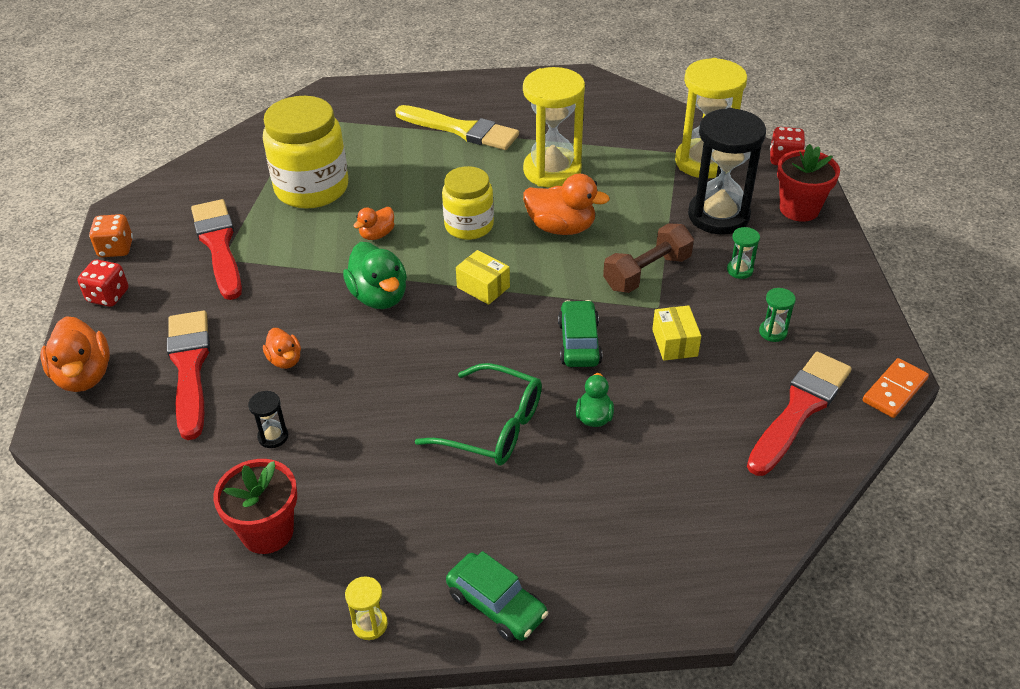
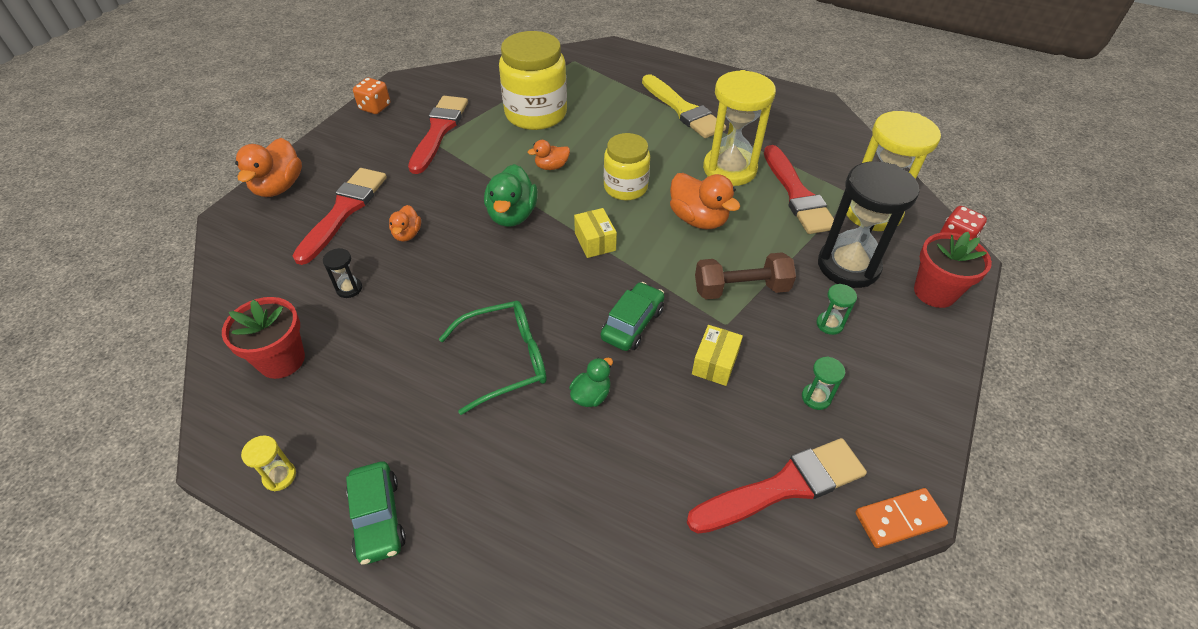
camera: 30 degrees right, 5 degrees up
(108, 296) = (341, 138): red dice -> none
(492, 426) = (504, 361): green glasses -> green glasses turned 75 degrees counterclockwise
(629, 171) = (797, 194): none -> red brush

